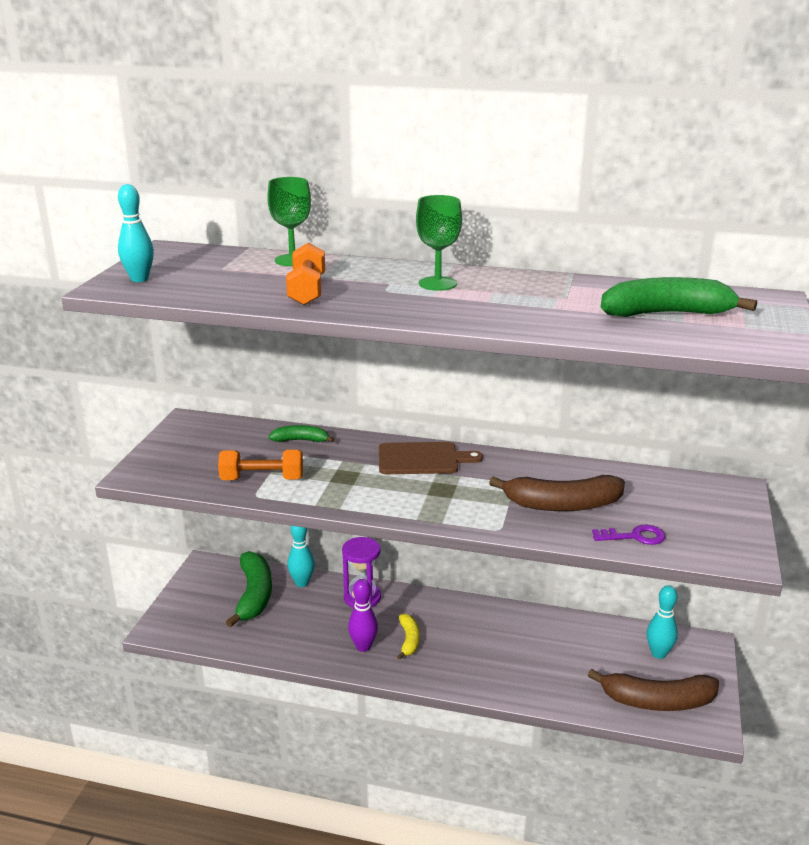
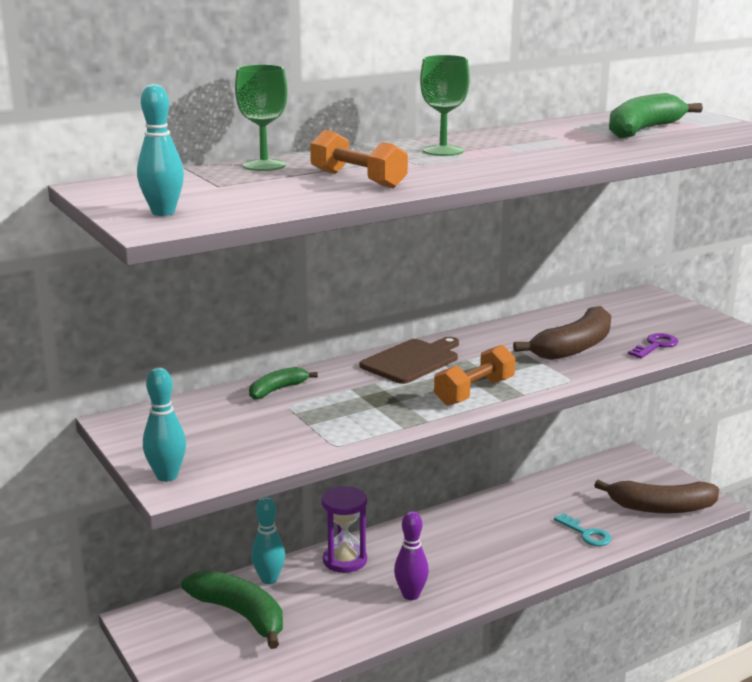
camera: 45 degrees left, 5 degrees down
(262, 479) = (312, 431): orange dumbbell -> orange dumbbell (474, 392)
(409, 640) = (438, 568): yellow banana -> none
(556, 682) = (586, 534): none -> turquoise key
(657, 701) = (661, 507): brown banana -> brown banana turned 45 degrees clockwise
(658, 653) = (614, 478): turquoise bowling pin -> turquoise bowling pin (167, 476)

